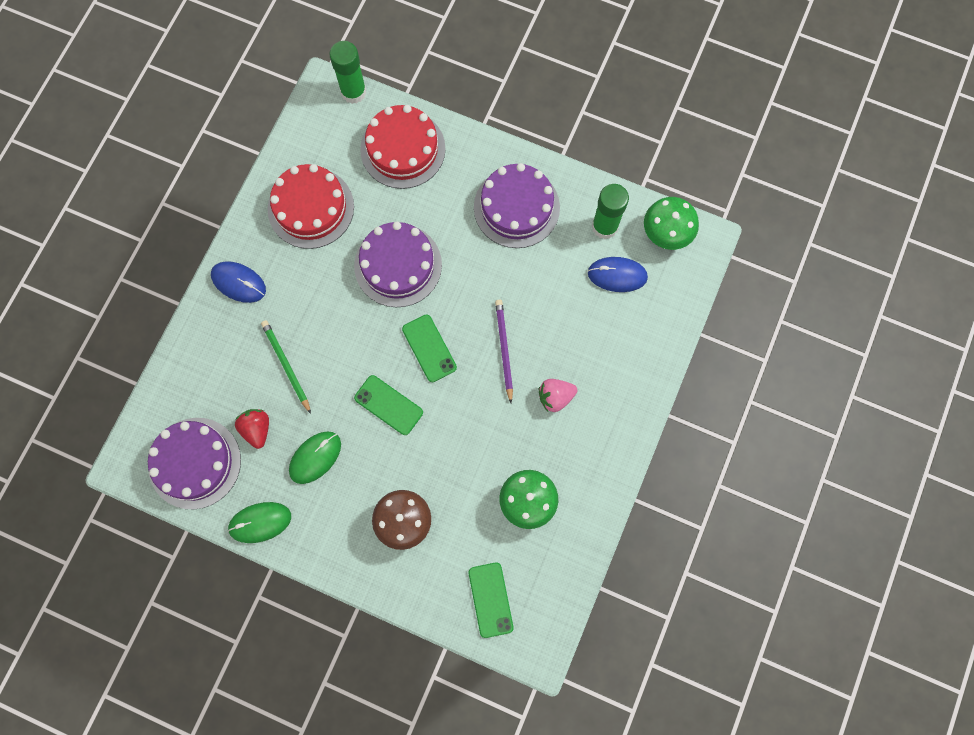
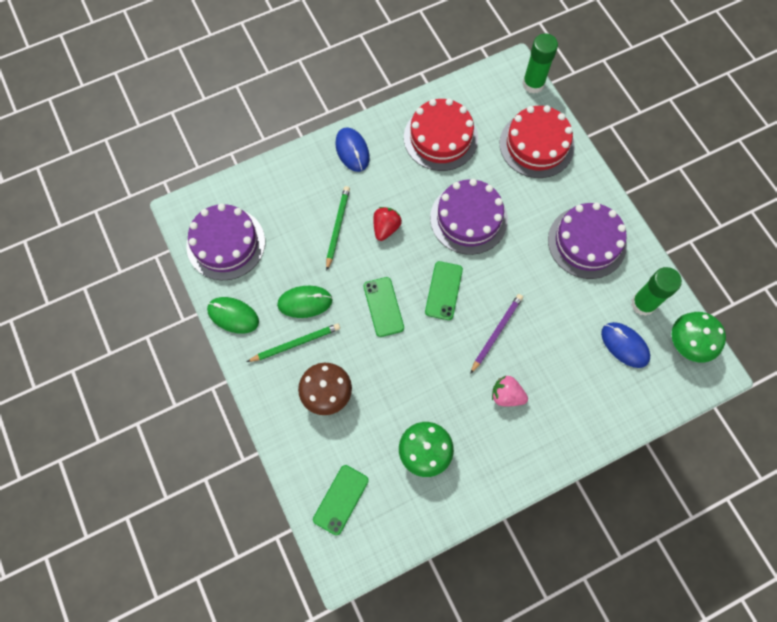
camera: 40 degrees right, 5 degrees down
(257, 429) = (283, 253): red strawberry -> red strawberry (386, 228)
(338, 500) = (296, 343): none -> green pencil

